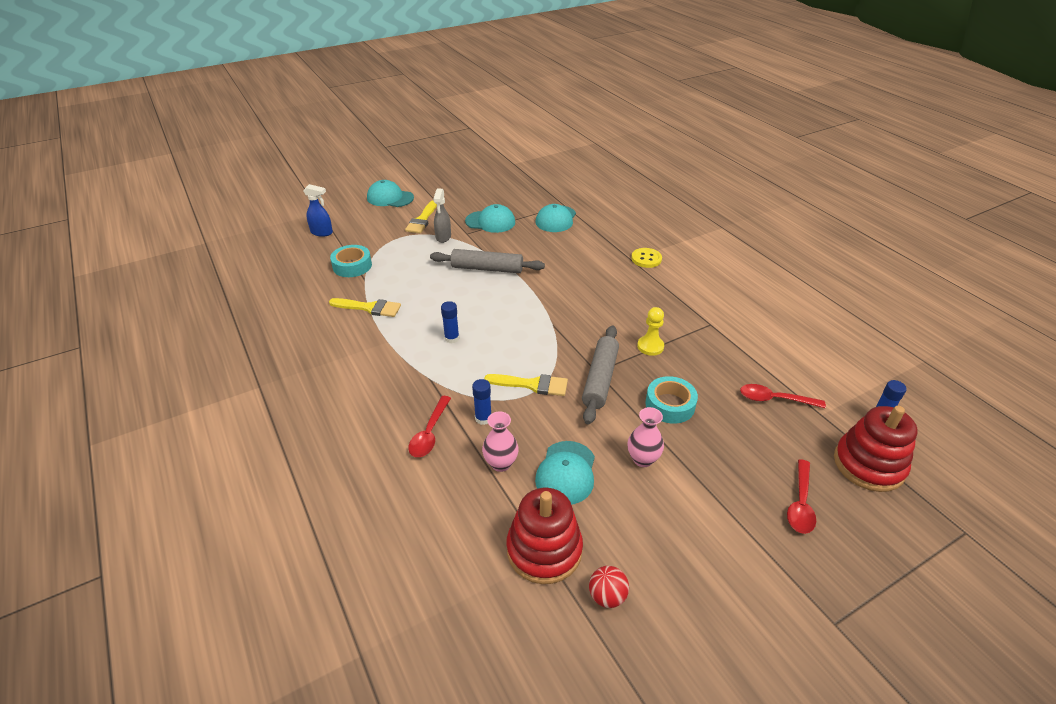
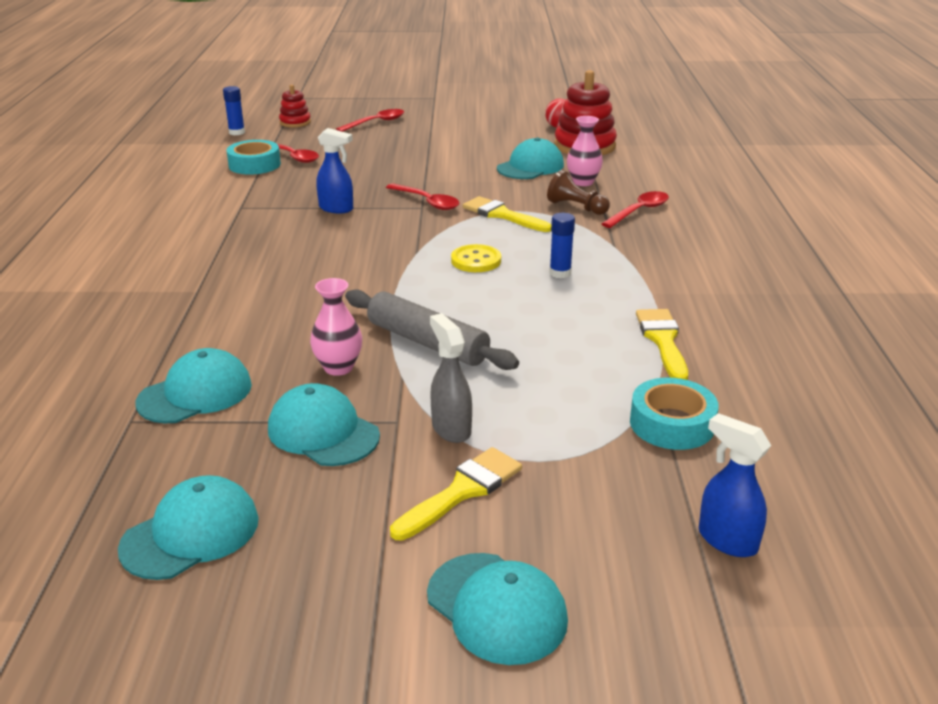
camera: 150 degrees left, 10 degrees down
(369, 308) = (663, 341): yellow brush -> yellow brush turned 45 degrees clockwise
(443, 237) = (451, 428): grey spray bottle -> grey spray bottle turned 60 degrees counterclockwise
(483, 418) = (576, 207): blue glue stick -> brown pawn
(497, 187) = (190, 533): none -> turquoise cap
(600, 379) = (427, 202): grey rolling pin -> red spoon
(642, 459) = (458, 158): pink vase -> pink vase (338, 367)
(646, 259) = (177, 284): yellow button -> yellow button (476, 260)
(650, 346) = (336, 209): yellow pawn -> blue spray bottle
(670, 405) = (387, 174): turquoise tape -> turquoise tape (254, 165)
(868, 465) = (295, 122): red stacking toy -> red stacking toy, size x0.54

